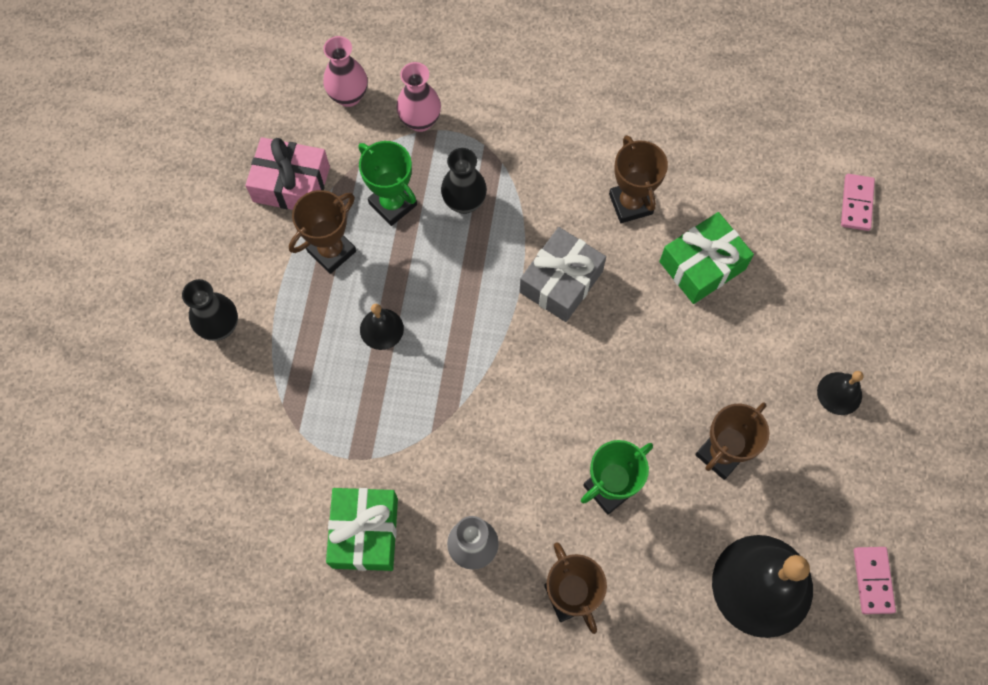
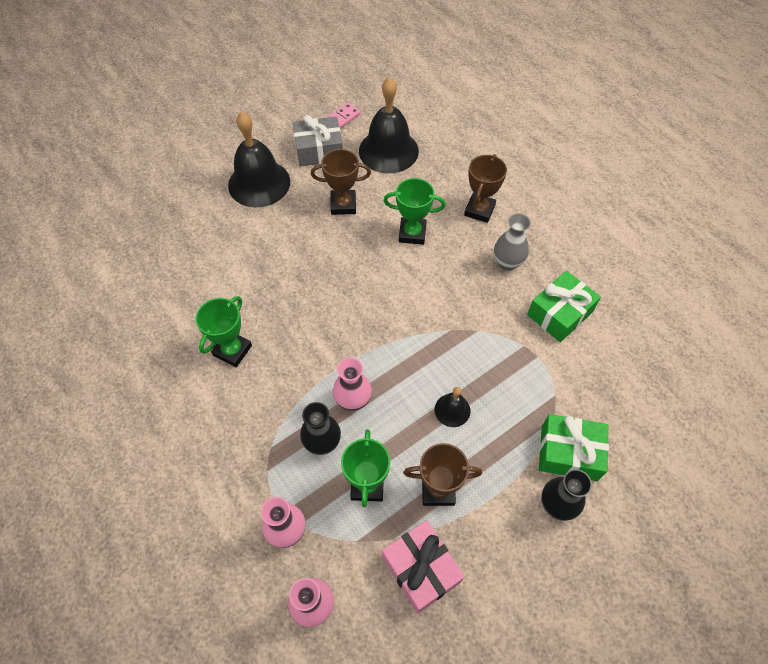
camera: 135 degrees left, 10 degrees down
(477, 258) = (353, 400): none -> pink vase
(561, 281) = (322, 344): grey gift -> grey gift (319, 150)
(630, 204) = (232, 350): brown trophy -> green trophy
(702, 265) = (240, 286): green gift -> green gift (569, 453)
(839, 393) = (259, 183): black bell -> black bell, size x2.12
(856, 203) = (128, 246): pink domino -> none

